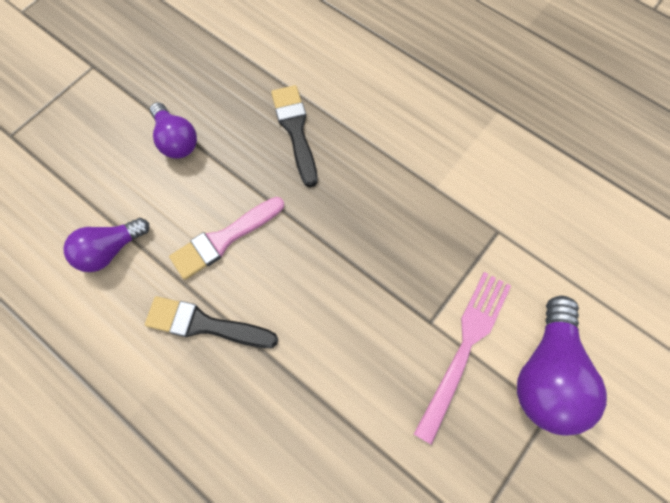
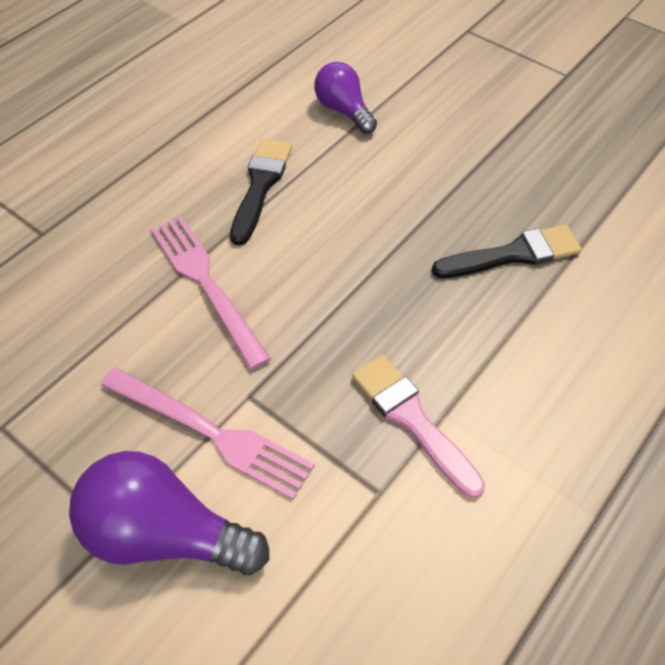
camera: 90 degrees right, 15 degrees down
(176, 140) = (480, 148): purple light bulb -> none
(224, 239) = (358, 195): pink brush -> pink brush (412, 419)
(321, 365) = (206, 284): none -> pink fork

